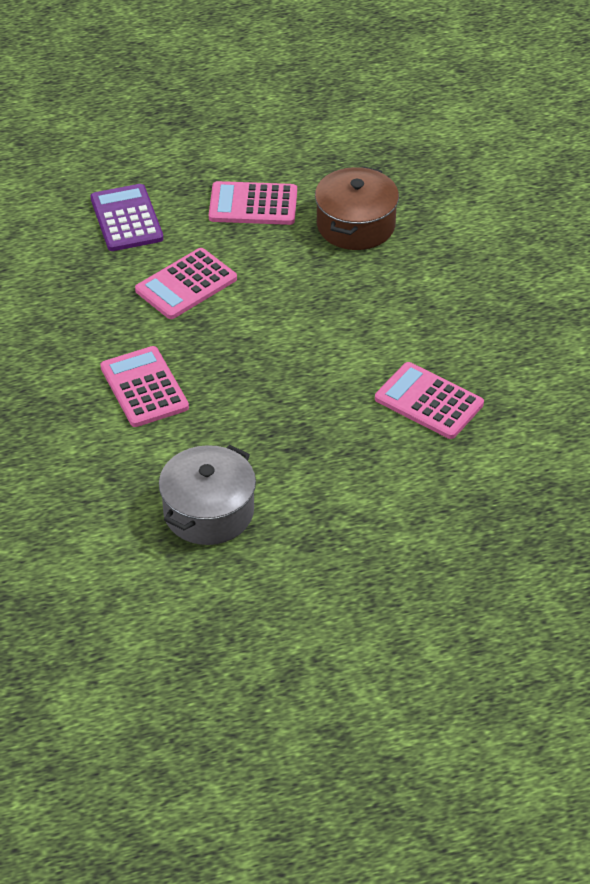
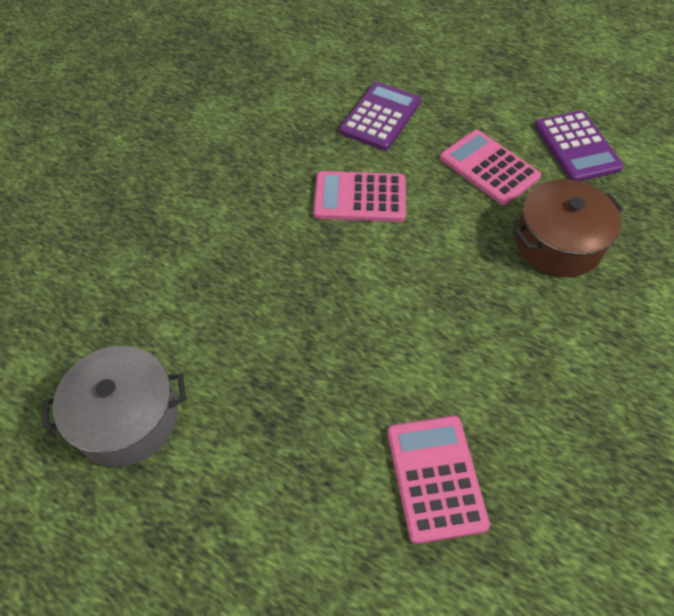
camera: 45 degrees right, 10 degrees up
(144, 387) = (225, 260): pink calculator -> none
(297, 150) = (576, 147): none -> purple calculator

